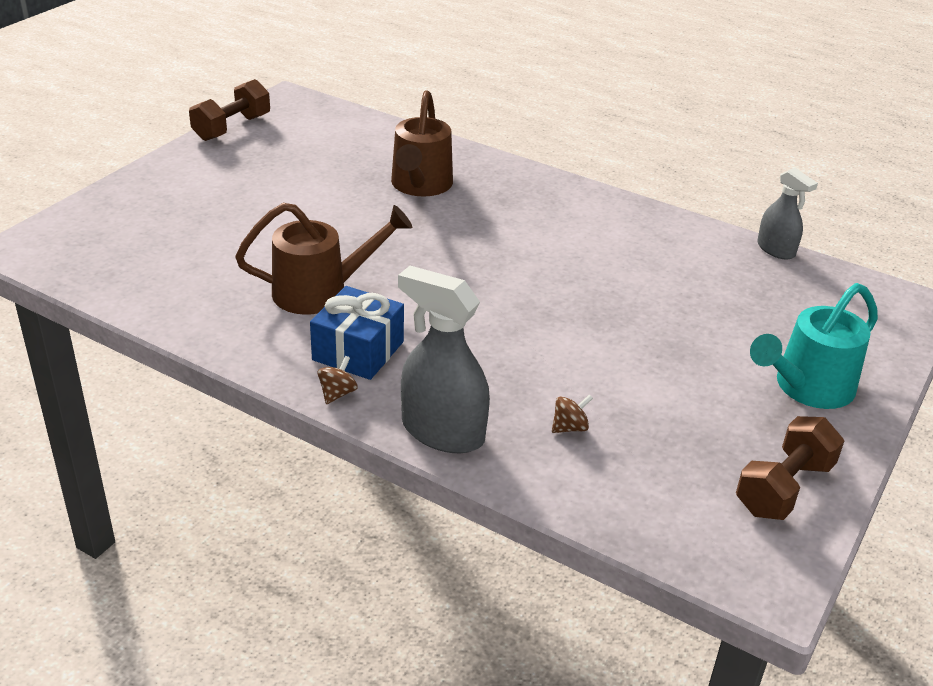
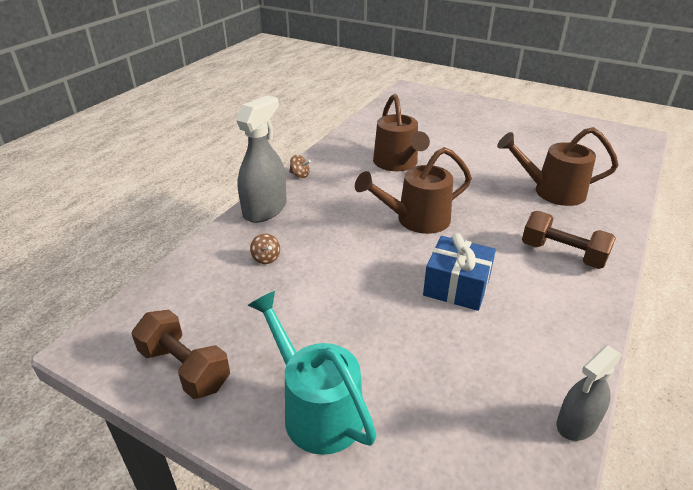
camera: 90 degrees right, 0 degrees up
(232, 128) = (576, 122): brown dumbbell -> brown dumbbell (562, 254)
(358, 351) = (340, 179): blue gift -> blue gift (456, 286)
(479, 293) = (415, 220): none -> brown watering can

